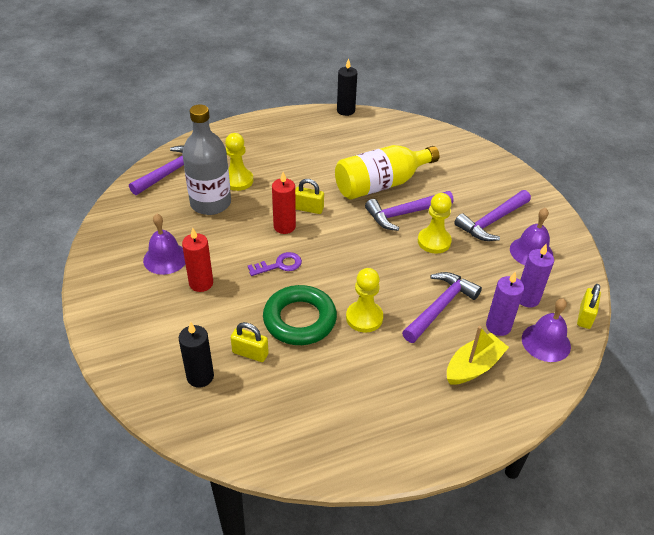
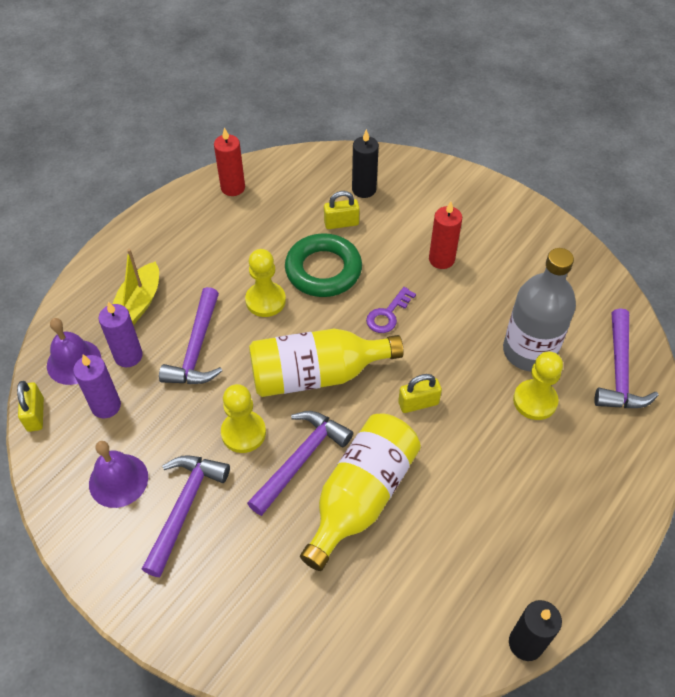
camera: 150 degrees right, 10 degrees up
(165, 258) = (500, 266): purple bell -> none
(284, 227) = (423, 363): red candle -> red candle (233, 188)
(361, 251) = (316, 374): none -> yellow bottle

